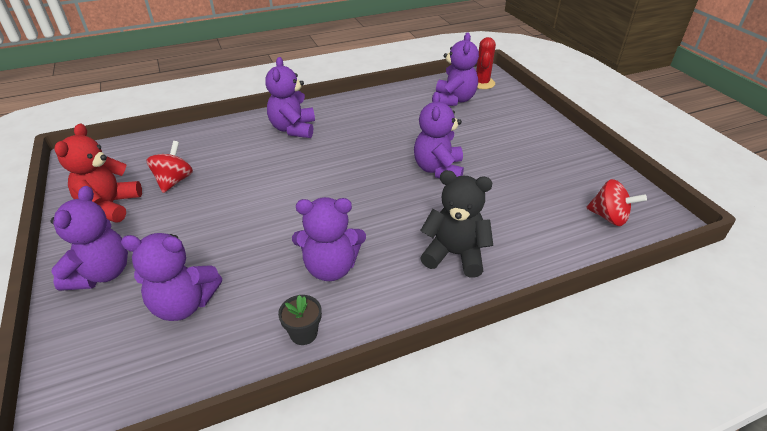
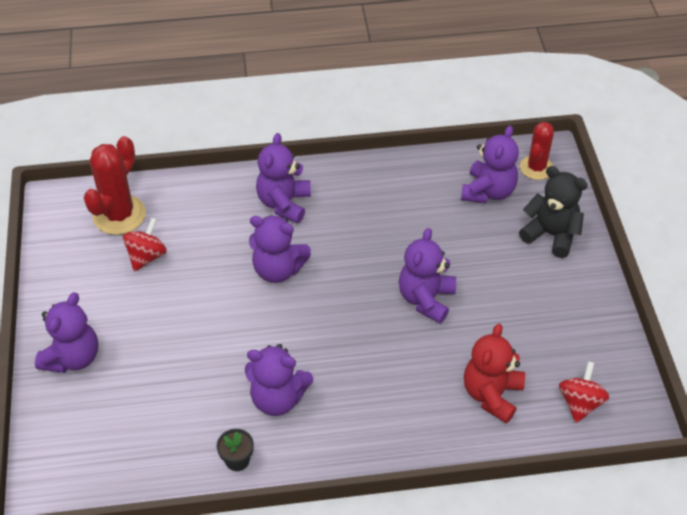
camera: 15 degrees right, 10 degrees up
(110, 206) = (82, 277): red teddy bear -> red teddy bear (491, 394)
(144, 157) = (119, 215): none -> red cactus
(184, 304) = (141, 407): purple teddy bear -> purple teddy bear (278, 269)
(455, 254) = (400, 411): black teddy bear -> black teddy bear (551, 235)
(609, 217) = (580, 403): red spinning top -> red spinning top turned 120 degrees counterclockwise

